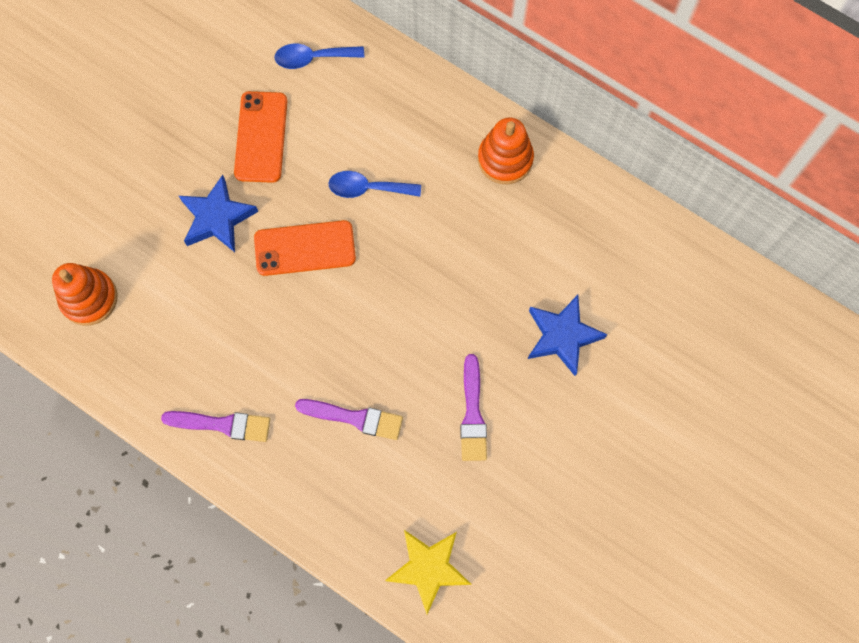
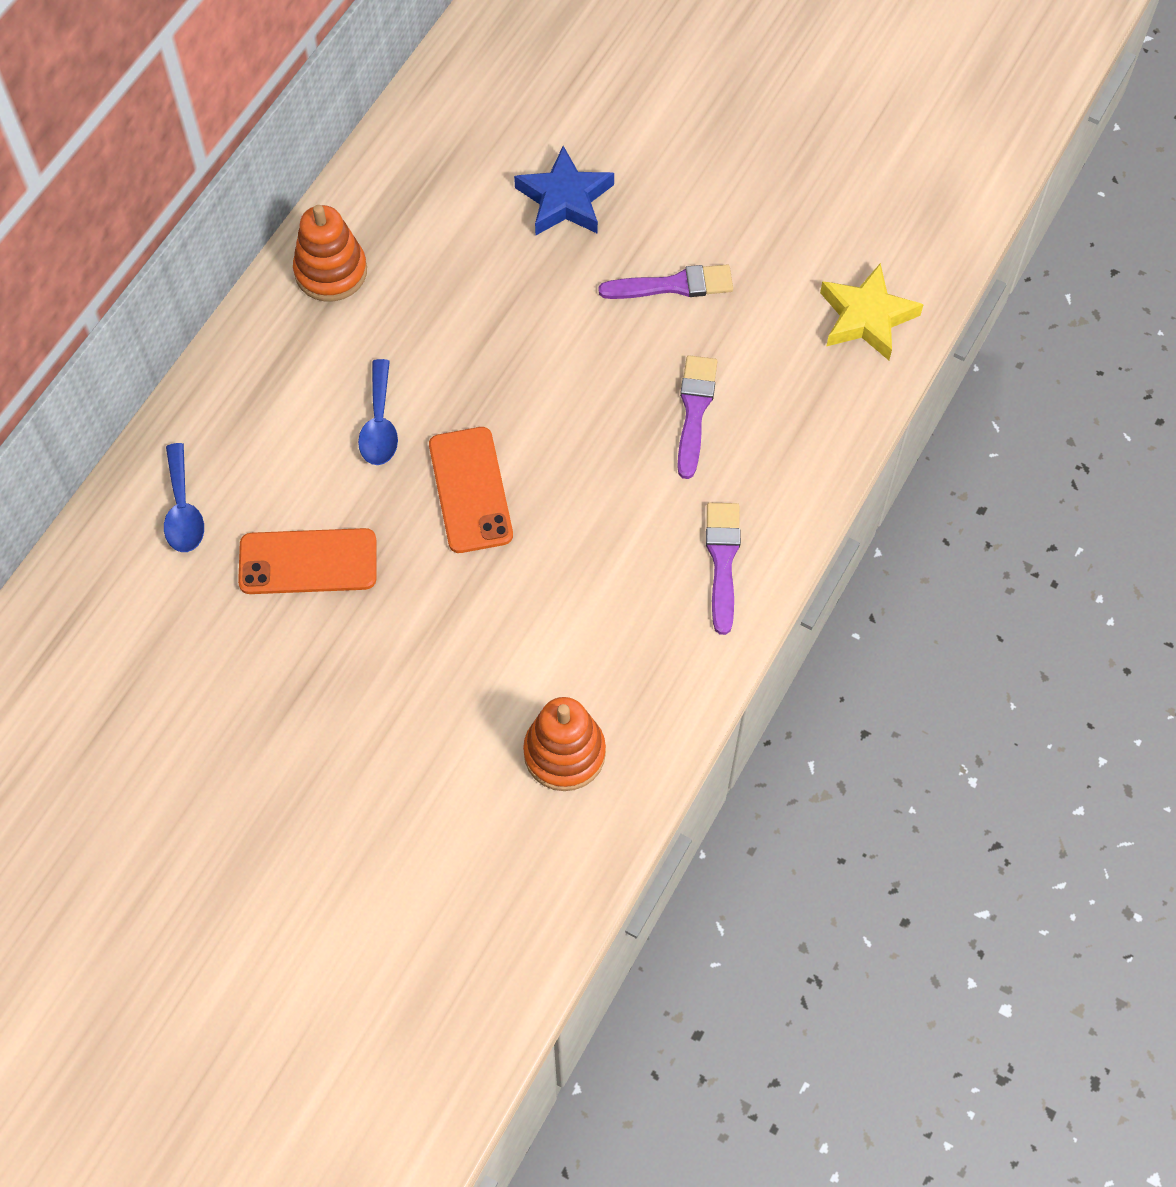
camera: 95 degrees left, 10 degrees down
(217, 218) = (433, 603): blue star -> none

